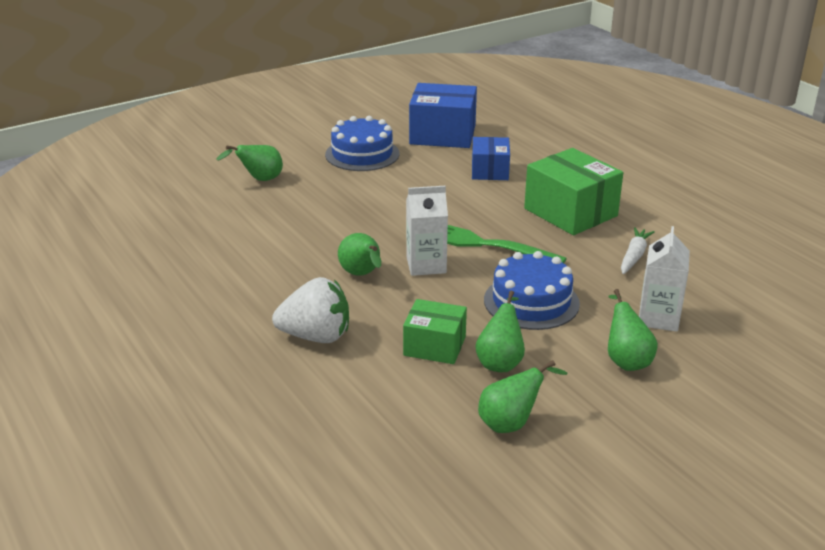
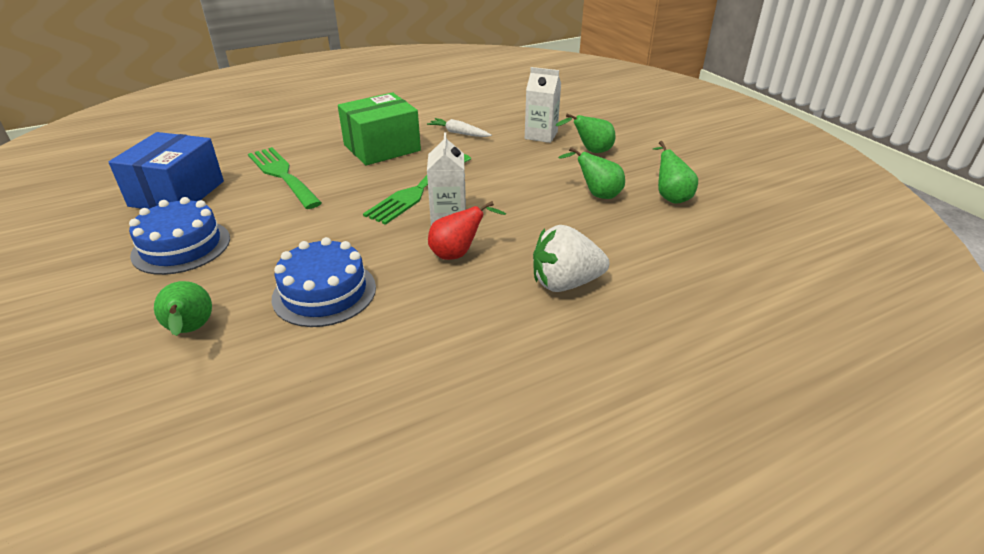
camera: 85 degrees left, 5 degrees up
(316, 336) = (565, 283): white strawberry -> white strawberry turned 105 degrees counterclockwise
(362, 275) = (458, 254): green pear -> red pear
(434, 346) = (578, 221): green box -> none
(490, 171) = (282, 175): blue box -> green fork
(531, 302) = (516, 176): blue cake -> blue cake (324, 292)

